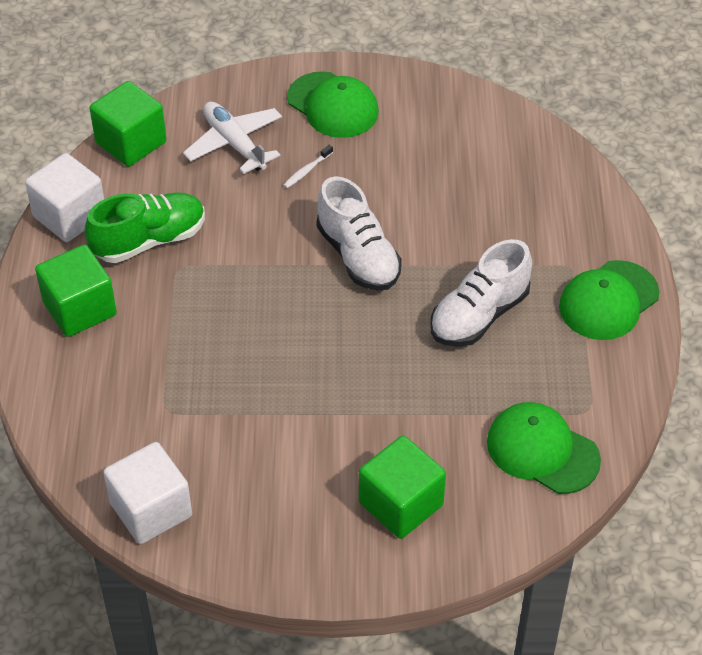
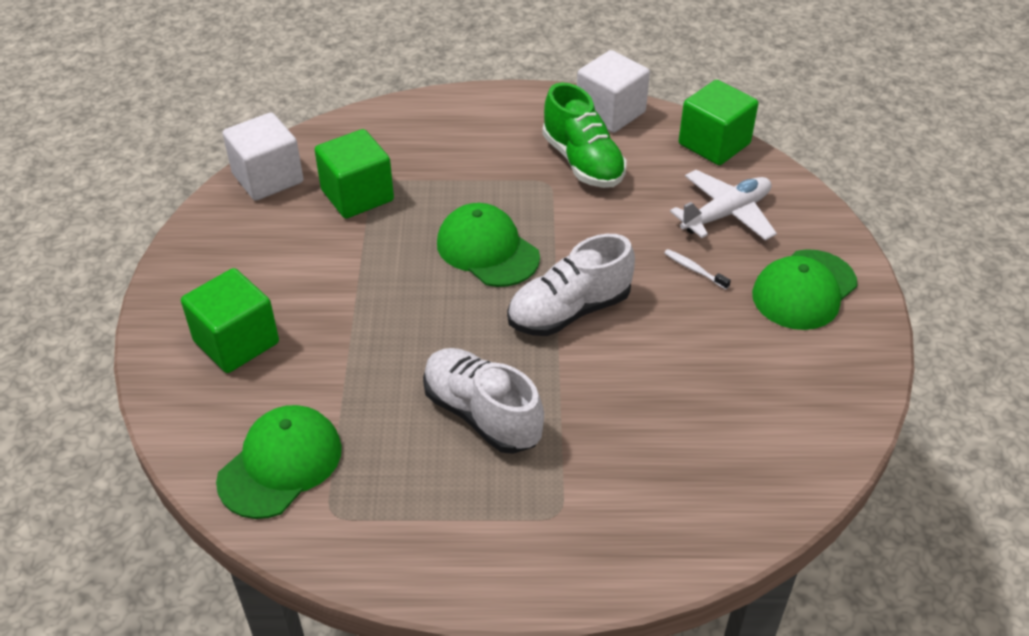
camera: 90 degrees right, 5 degrees down
(80, 309) = (497, 125): green cube -> green cube (357, 195)
(608, 301) = (503, 549): green cap -> green cap (487, 250)

